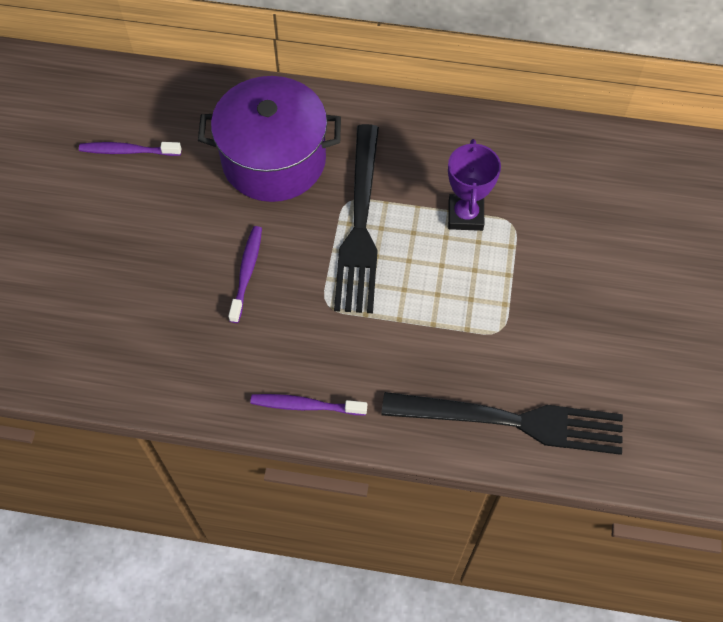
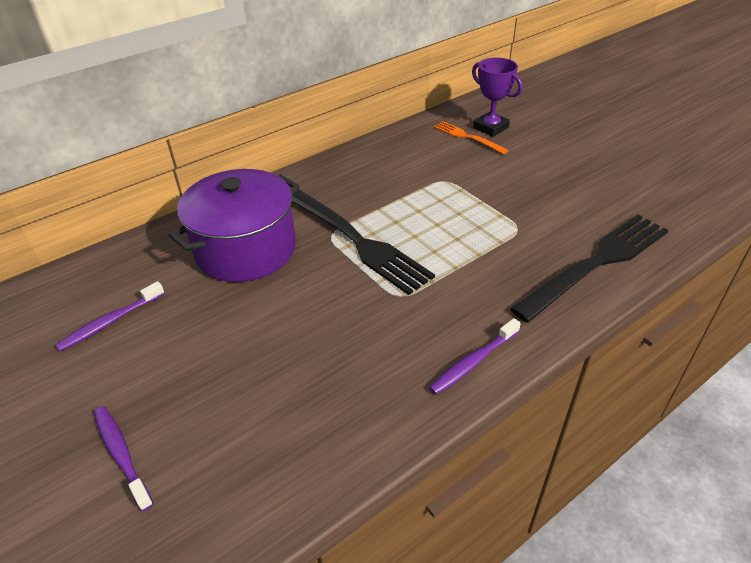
camera: 45 degrees left, 20 degrees down
(246, 272) = (315, 322): purple toothbrush -> purple toothbrush (121, 455)
(465, 215) = (413, 194): purple trophy -> purple trophy (490, 128)
(607, 188) = (467, 137): none -> orange fork

